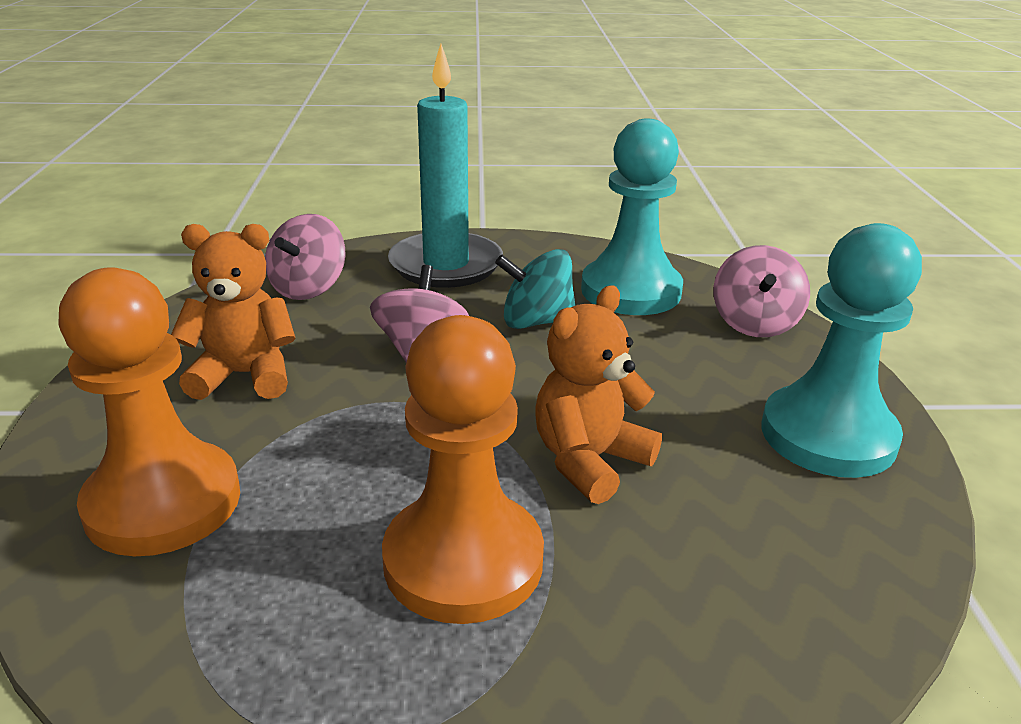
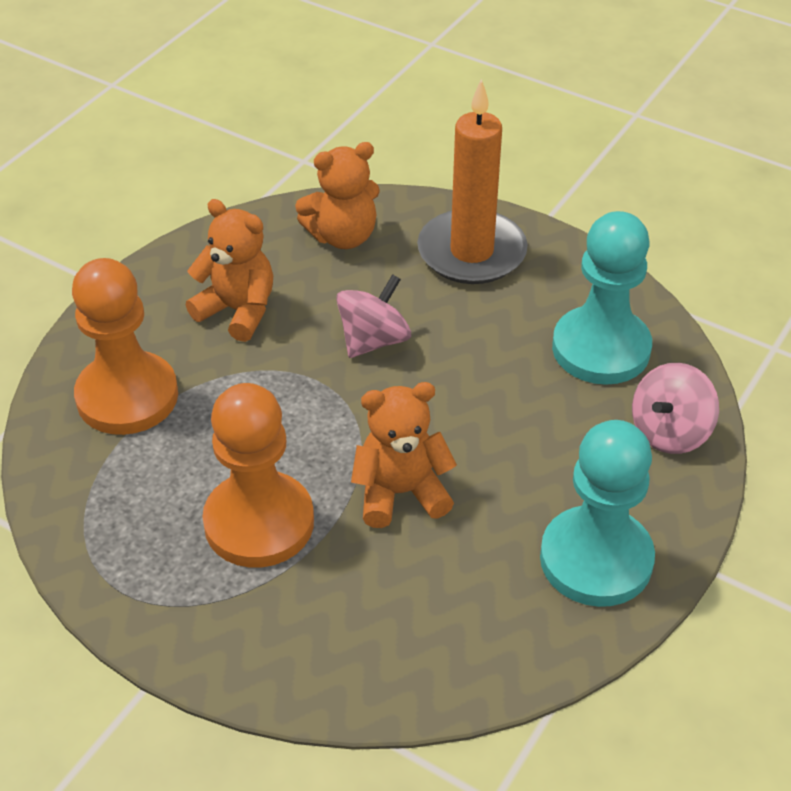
camera: 35 degrees right, 15 degrees up
(308, 288) = (343, 236): pink spinning top -> orange teddy bear
(446, 265) = (471, 252): turquoise candle -> orange candle
(536, 322) = (486, 349): turquoise spinning top -> none

